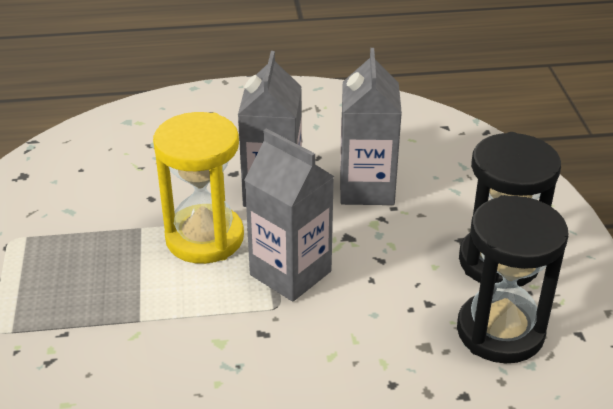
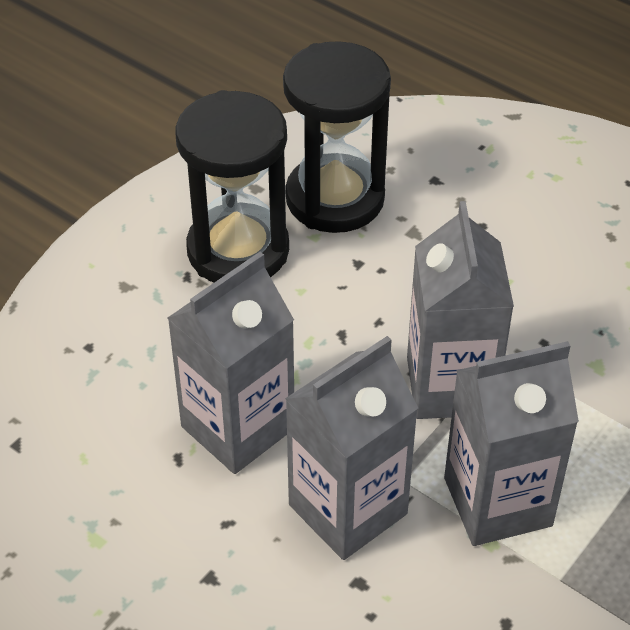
camera: 135 degrees left, 10 degrees up
(204, 238) = (497, 502): yellow hourglass -> grey carton

